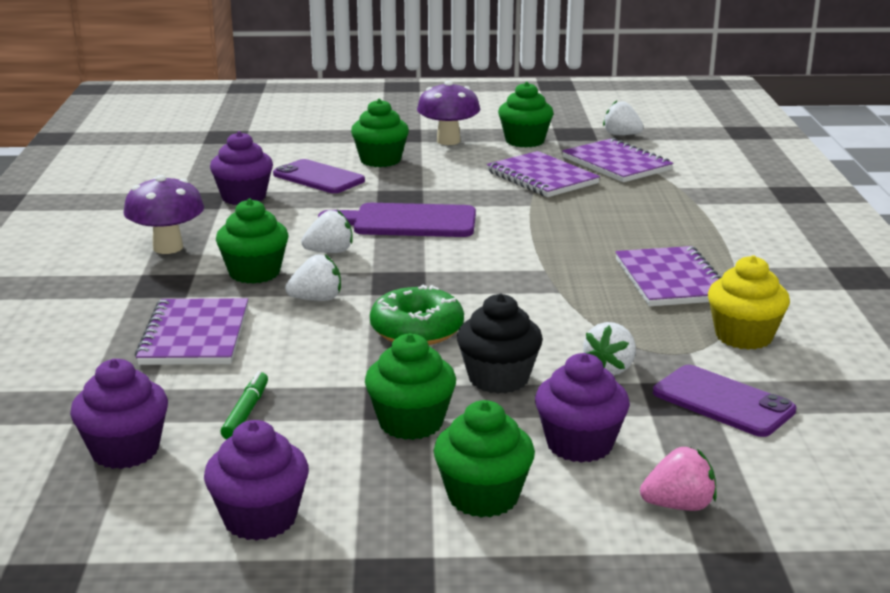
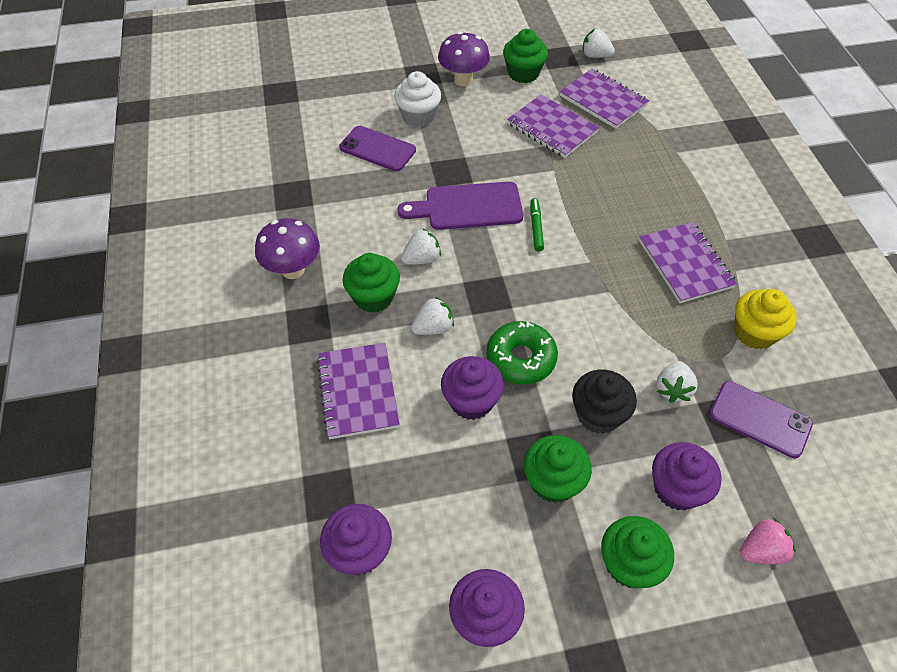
camera: 10 degrees left, 30 degrees up
(244, 197) = (327, 186): purple cupcake -> purple cupcake (471, 401)
(246, 412) = (431, 487): green marker -> green marker (536, 227)
(380, 160) = (418, 116): green cupcake -> white cupcake

